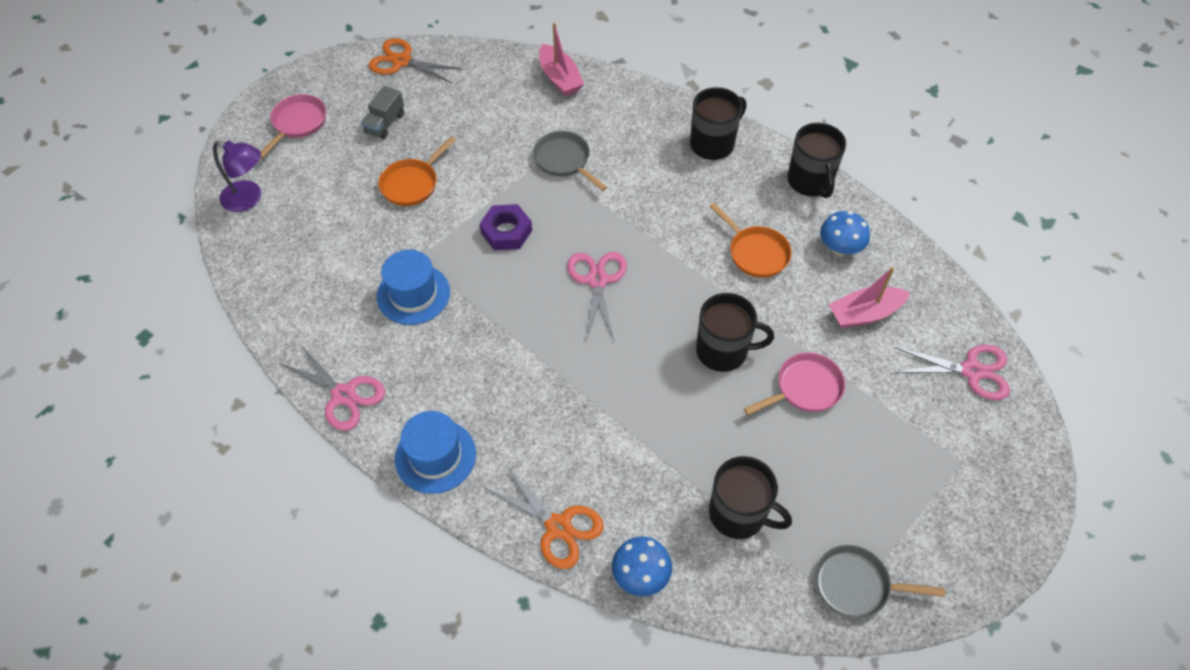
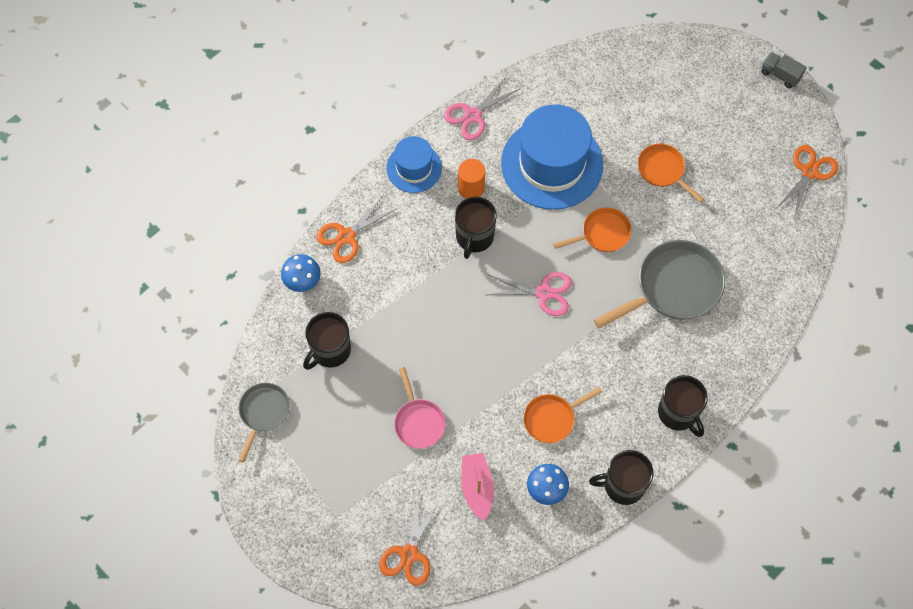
camera: 100 degrees right, 10 degrees up
(249, 199) = (662, 57): purple lamp -> none
(298, 123) = (740, 91): pink pan -> none
(385, 123) = (733, 154): grey truck -> grey truck (780, 75)
(413, 294) = (552, 164): blue hat -> blue hat, size x1.84
(459, 380) = (471, 188): none -> orange cylinder
(506, 232) = (602, 234): purple nut -> orange pan
(560, 78) = (775, 298): pink boat -> none
(564, 160) = (674, 287): grey pan -> grey pan, size x1.74
(723, 351) = (462, 371): black mug -> black mug (474, 237)
(971, 371) = (409, 554): pink scissors -> orange scissors

